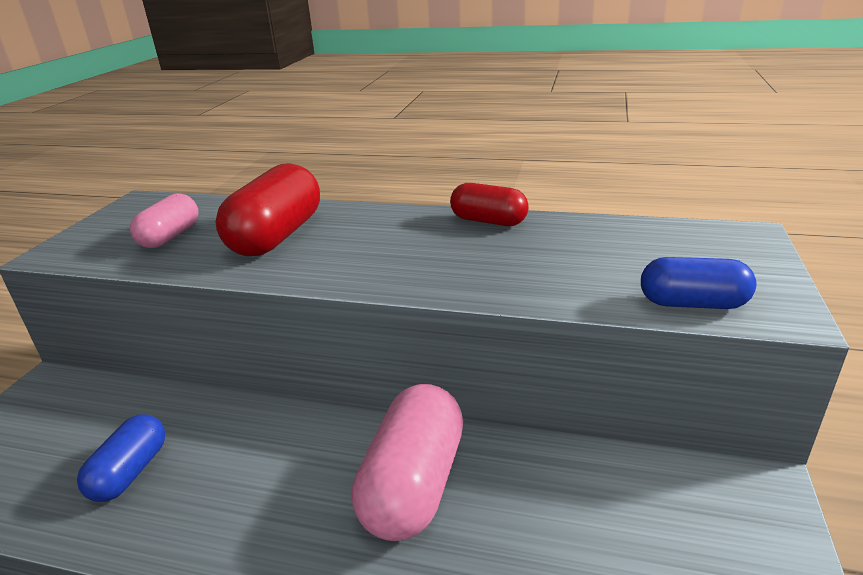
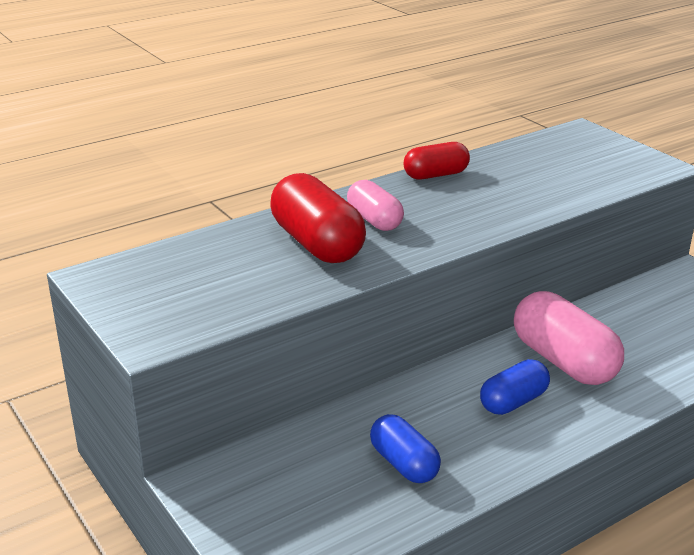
camera: 50 degrees left, 0 degrees up
(170, 236) = (227, 282): pink capsule -> pink capsule (374, 220)
(692, 303) = (625, 177): blue capsule -> blue capsule (513, 402)

